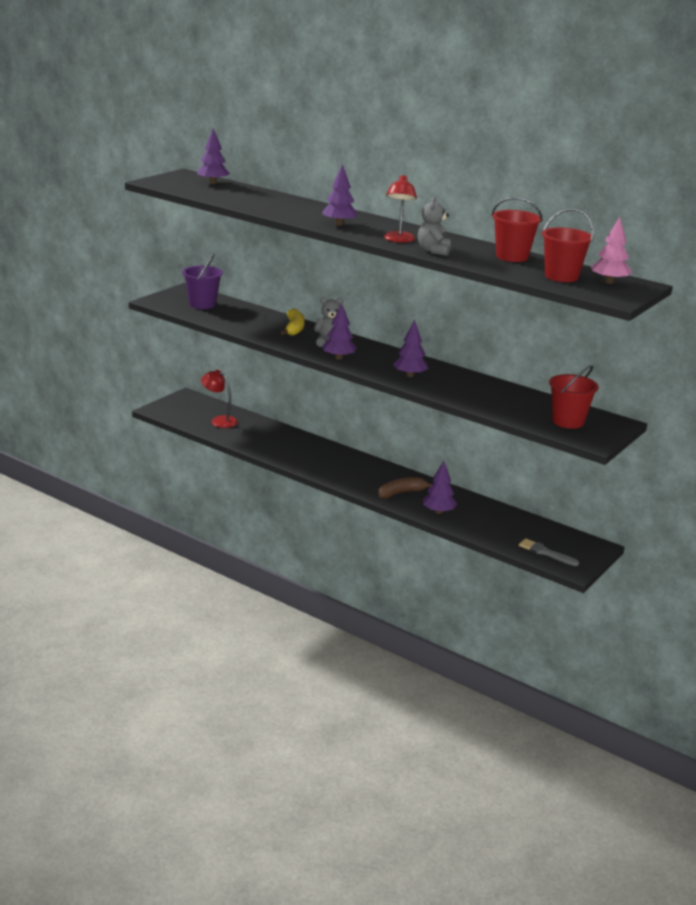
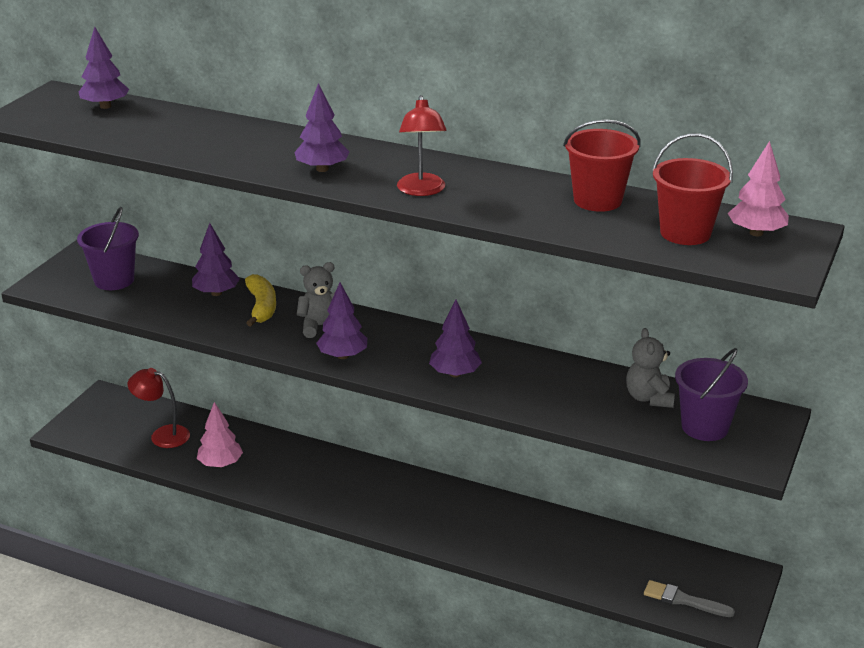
camera: 10 degrees left, 5 degrees up
(253, 440) = (220, 464): none -> pink tree
(401, 493) = (454, 525): brown banana -> none
(433, 251) = (481, 207): grey teddy bear -> grey teddy bear (649, 398)
(438, 511) = (515, 551): purple tree -> purple tree (216, 293)
(568, 421) = (705, 427): red bucket -> purple bucket

